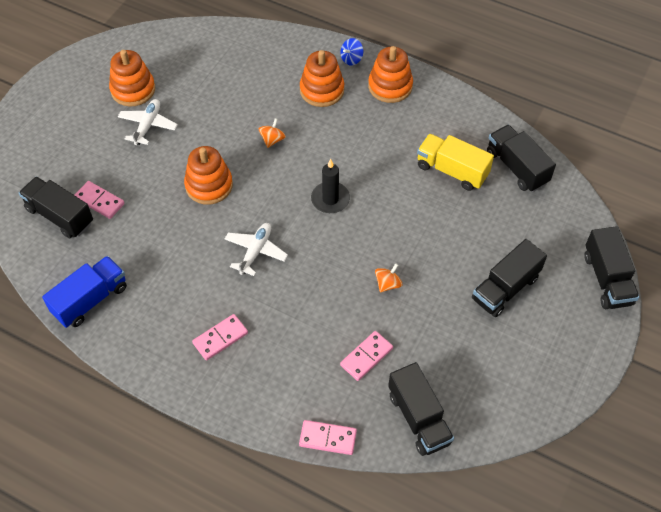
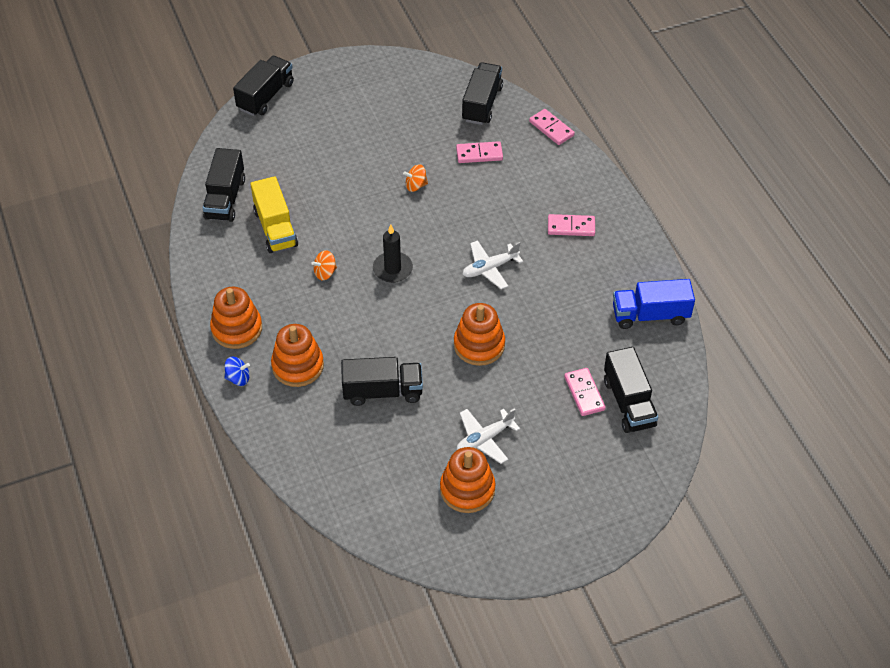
camera: 140 degrees left, 5 degrees down
(272, 140) = (388, 349): orange spinning top -> orange spinning top (325, 273)
(505, 288) = (339, 133): black truck -> black truck (383, 391)

